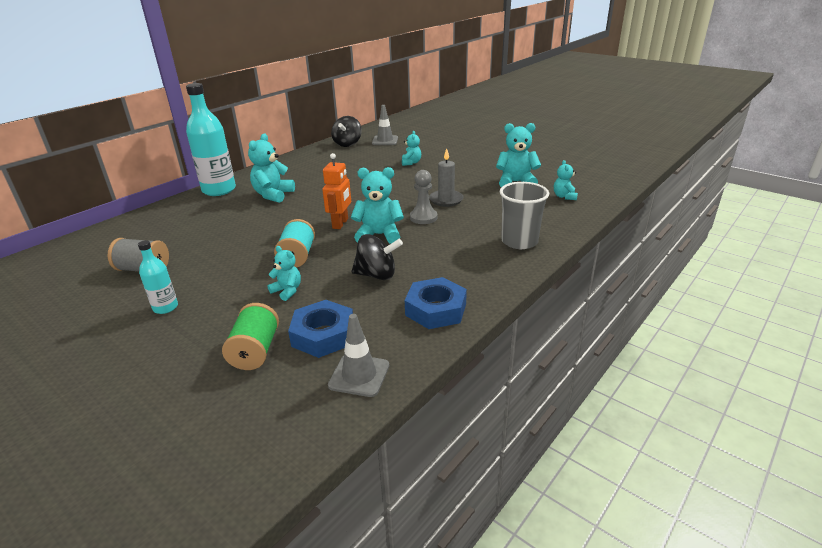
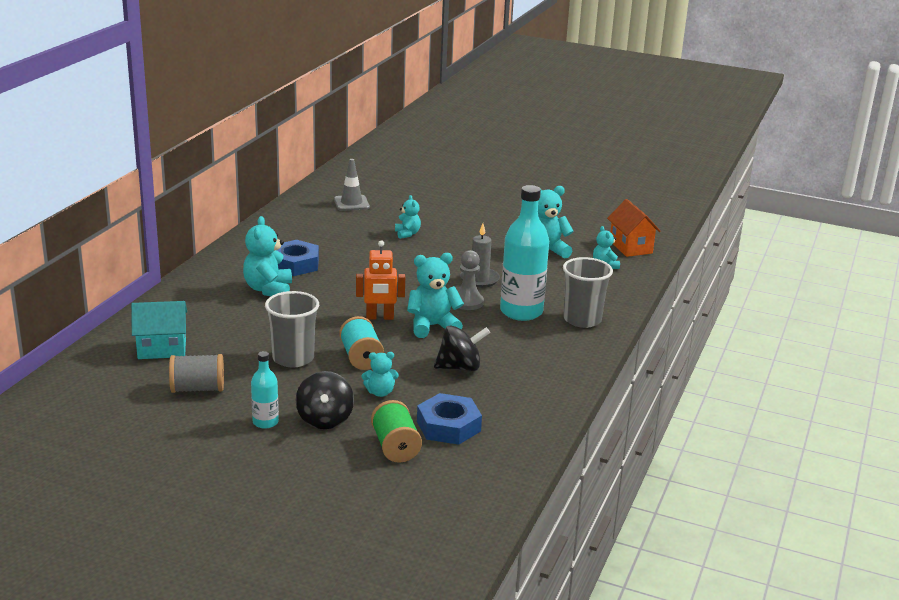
camera: 20 degrees left, 5 degrees down
(152, 233) = (162, 349): none -> turquoise house
(219, 190) = (191, 288): turquoise bottle -> turquoise bottle (521, 312)
(242, 251) = (293, 358): none -> grey cup
(287, 291) = (380, 392): turquoise teddy bear -> turquoise teddy bear turned 150 degrees clockwise
(340, 223) = (380, 317): orange robot -> orange robot turned 90 degrees clockwise
(347, 144) = (305, 211): black spinning top -> black spinning top (325, 420)
(359, 375) = (505, 452): grey traffic cone -> none
(435, 309) = (538, 392): blue nut -> blue nut (295, 264)
(595, 183) = (630, 247): none -> orange house

